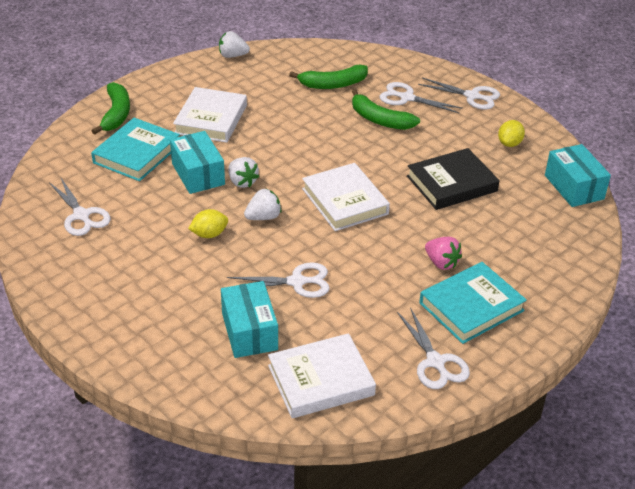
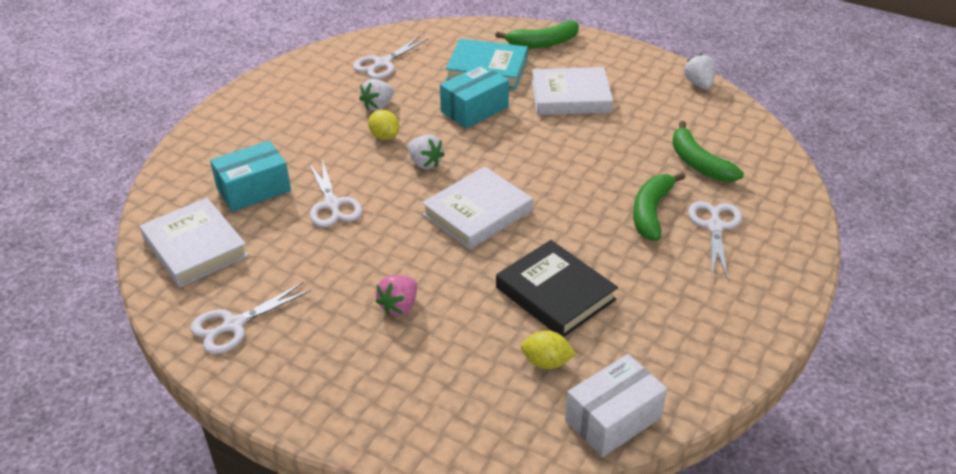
camera: 75 degrees right, 0 degrees up
(242, 182) = (475, 138): white strawberry -> white strawberry (378, 106)
(471, 307) = (330, 342): turquoise book -> none
(472, 96) = (765, 285): white scissors -> none
(509, 143) = (676, 338): yellow lemon -> yellow lemon (546, 362)
(574, 187) = (613, 419): turquoise box -> white box

